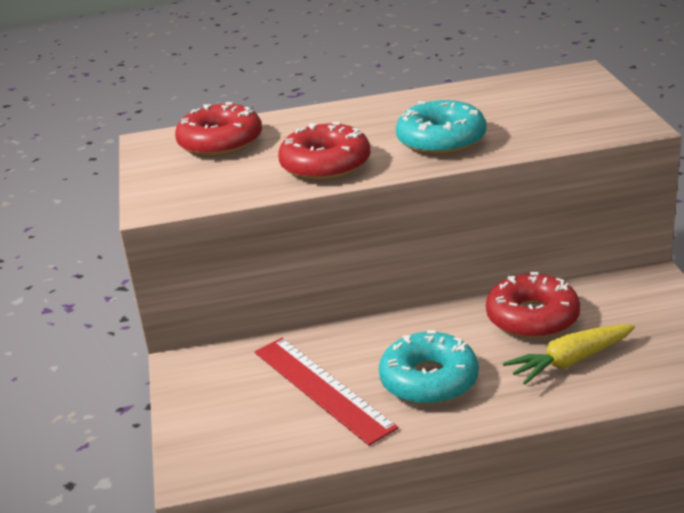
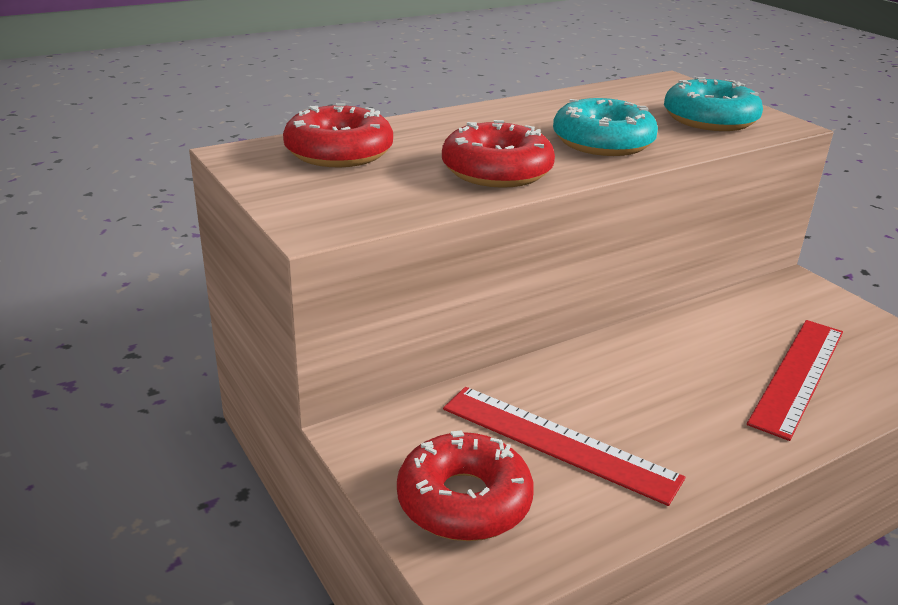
camera: 25 degrees left, 0 degrees up
(429, 380) = (672, 415): turquoise donut -> turquoise donut (709, 119)
(532, 317) = (721, 333): red donut -> red donut (464, 501)
(570, 361) = (798, 375): yellow carrot -> red ruler

